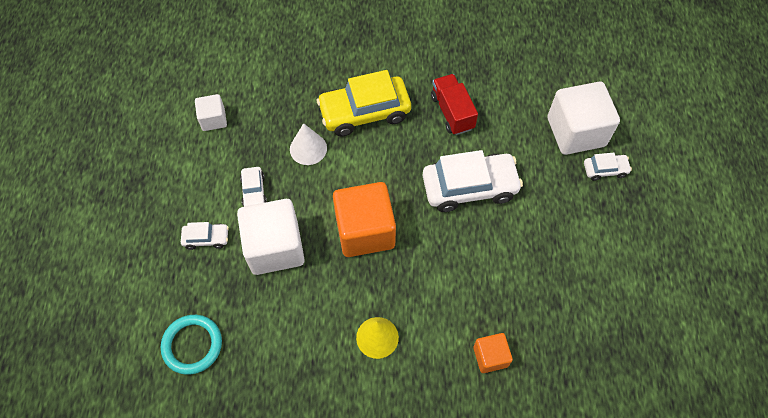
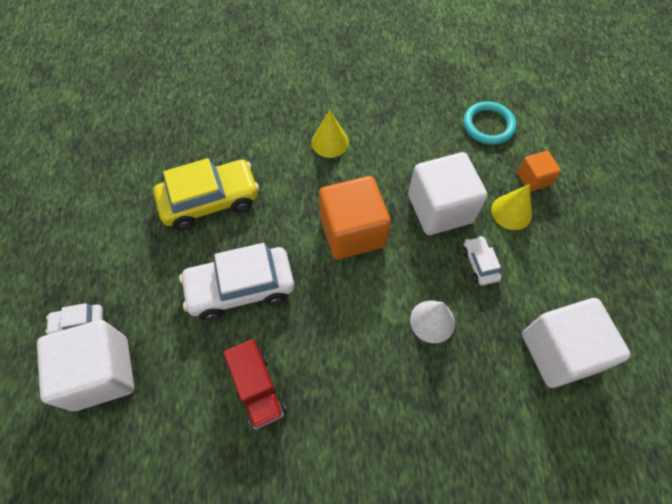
camera: 175 degrees right, 0 degrees up
(206, 238) = (511, 212): white car -> yellow cone
(213, 119) = (559, 351): white cube -> white cube, size x1.93
(364, 112) = (372, 379): yellow car -> yellow car (210, 201)
(490, 356) = (231, 135): orange cube -> orange cube (533, 179)

